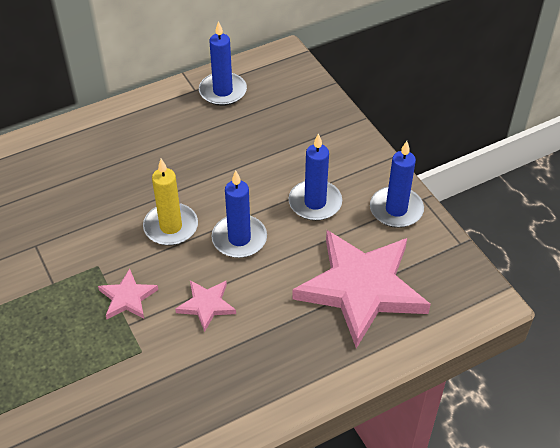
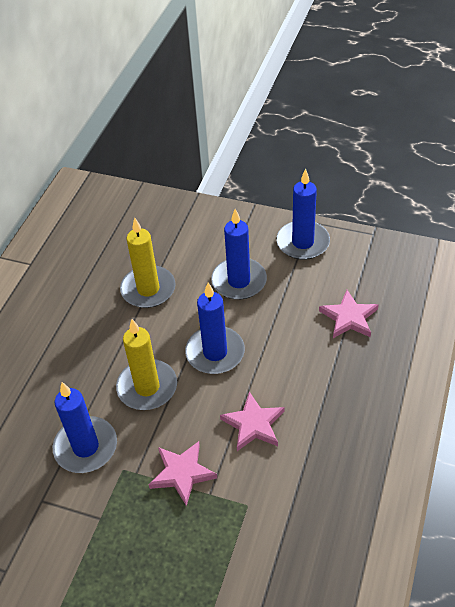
camera: 40 degrees left, 0 degrees up
(223, 91) = (57, 248): blue candle -> blue candle (86, 447)
(247, 162) = (148, 289): none -> yellow candle
(361, 288) = (349, 317): pink star -> pink star, size x0.44

